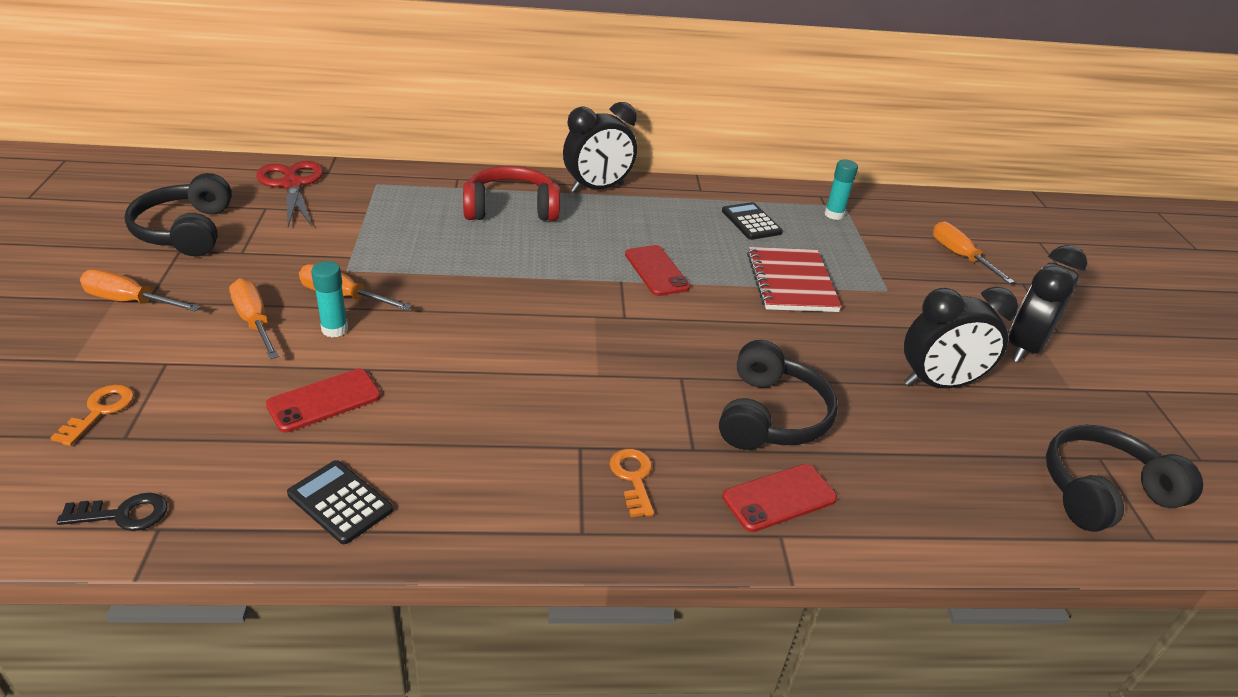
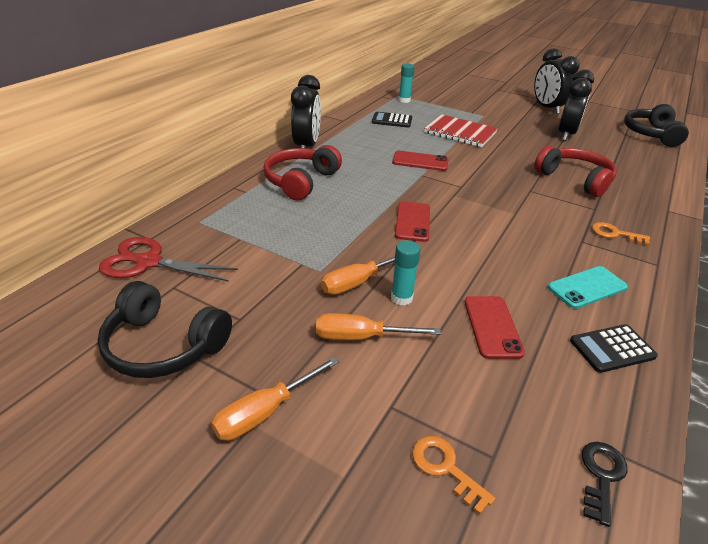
camera: 55 degrees left, 0 degrees up
(461, 465) = (587, 287): none -> turquoise phone
(771, 416) = (575, 179): black headphones -> red headphones
(779, 498) = (640, 200): red phone -> red phone (412, 221)
(960, 256) = (466, 91): orange screwdriver -> none

